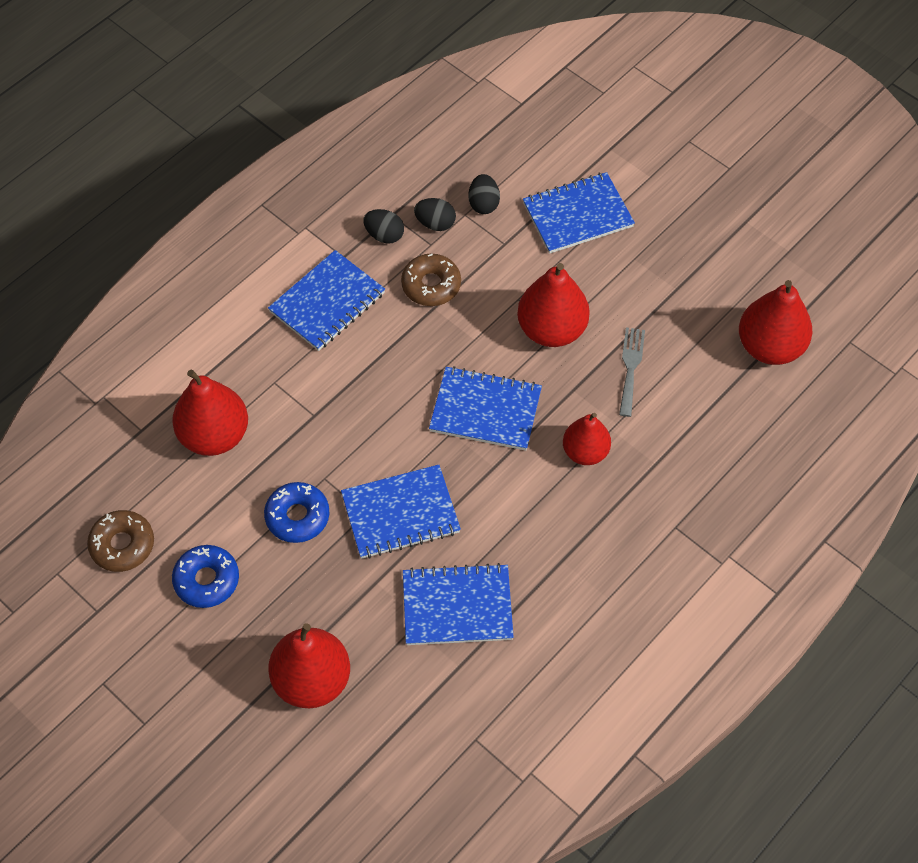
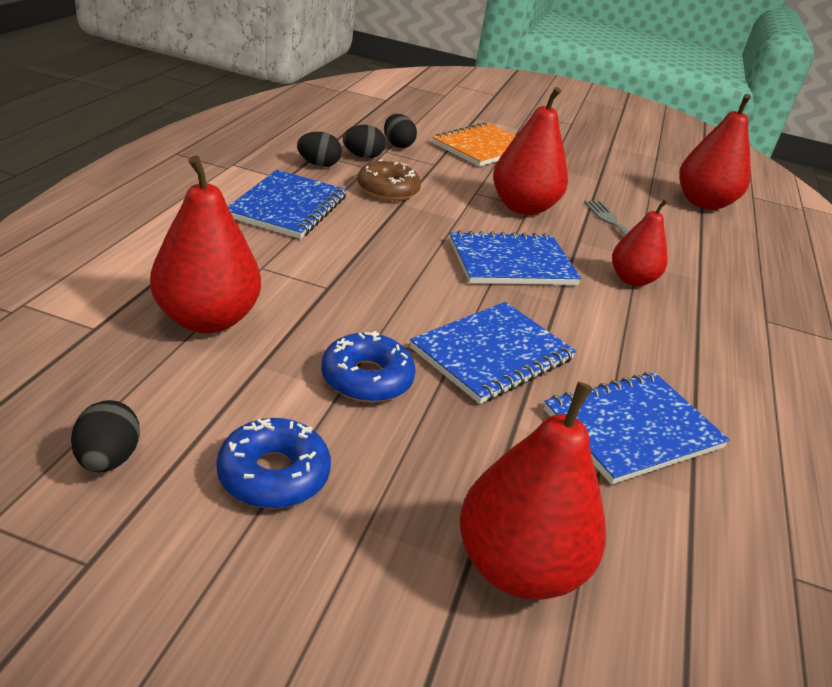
camera: 30 degrees left, 25 degrees down
(122, 545) = (108, 459): brown donut -> black egg
(577, 215) = (482, 147): blue notebook -> orange notebook

